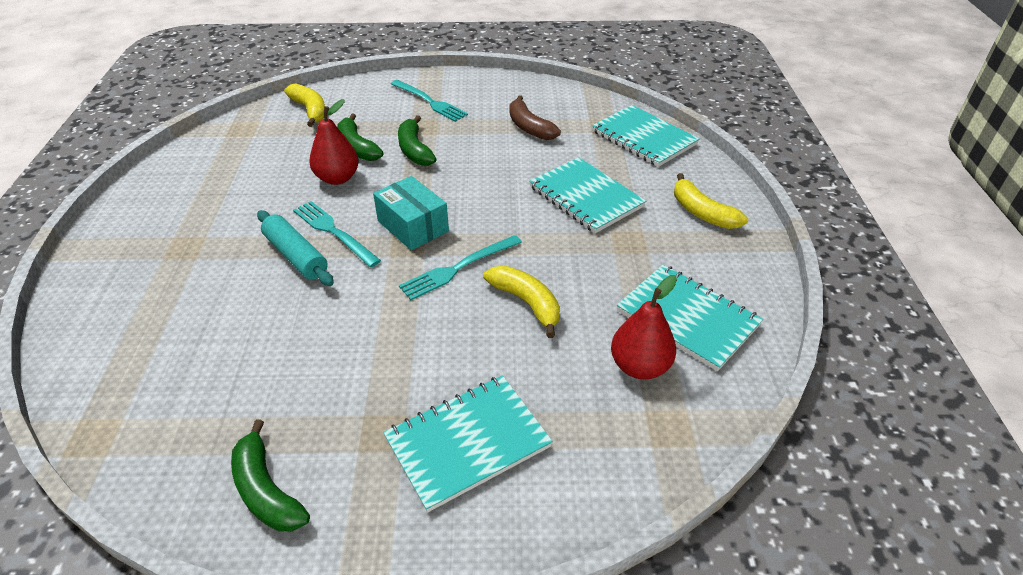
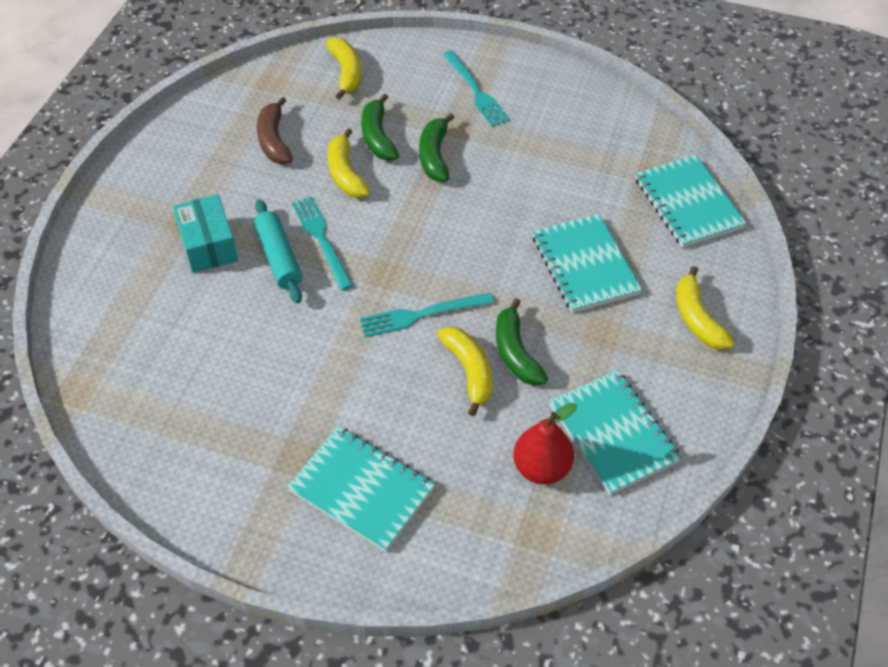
camera: 20 degrees right, 10 degrees up
(266, 490) = (193, 478): green banana -> green banana (515, 352)
(337, 178) = (345, 173): red pear -> yellow banana
(413, 226) = (397, 253): turquoise box -> turquoise box (208, 245)
(467, 442) = (361, 490): turquoise notebook -> turquoise notebook turned 45 degrees clockwise
(529, 127) = (568, 155): brown banana -> brown banana (274, 140)

